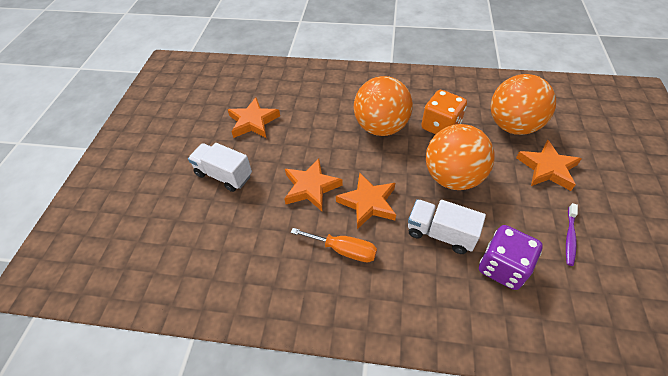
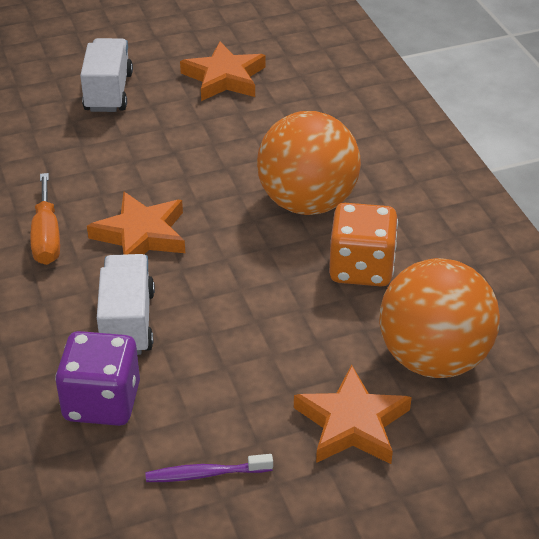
camera: 60 degrees right, 10 degrees down
(311, 187) = (136, 173): orange star -> none
(452, 177) = (250, 309): orange ball -> none

